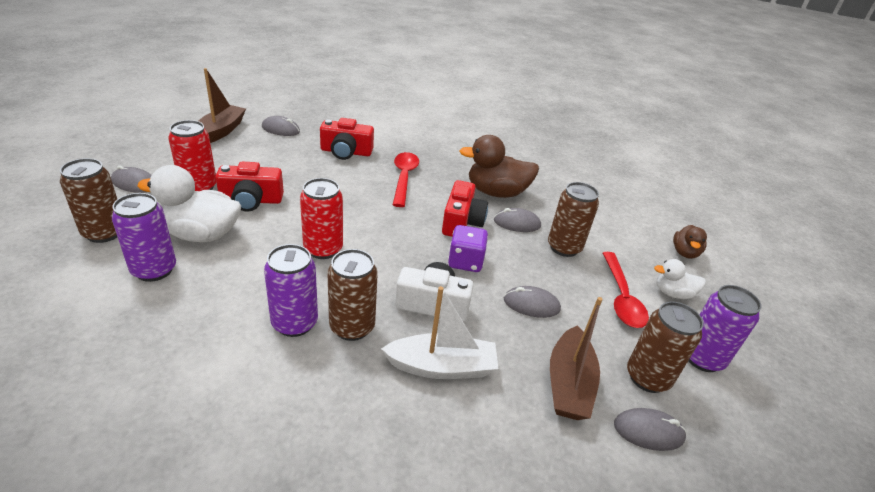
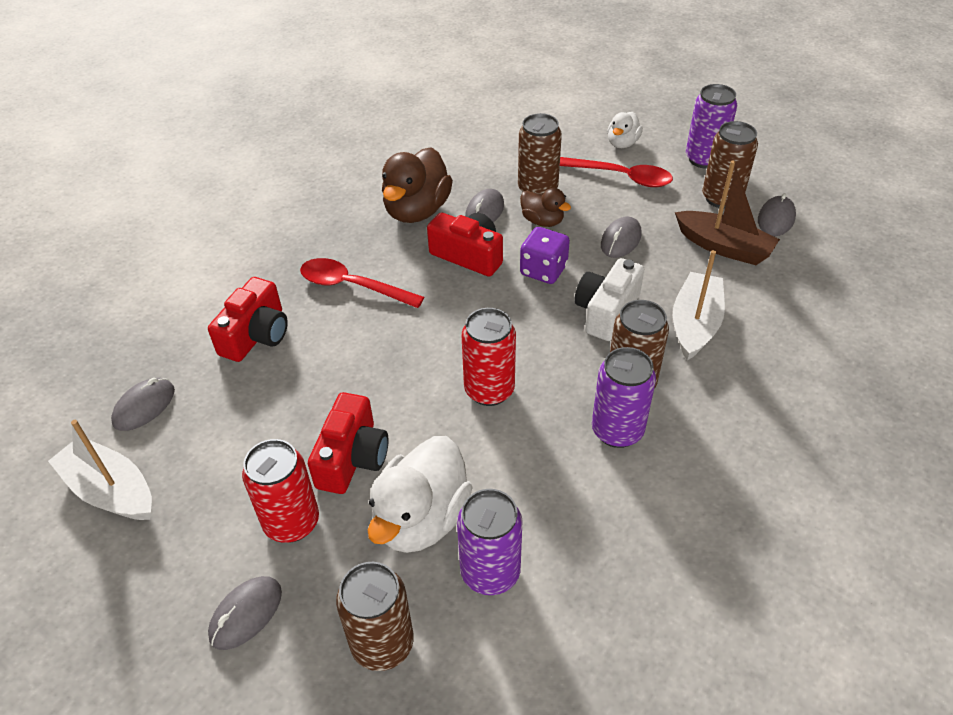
camera: 65 degrees left, 10 degrees up
(221, 131) = (111, 490): brown boat -> white boat
(684, 253) = (566, 112): brown duck -> brown duck (542, 221)

